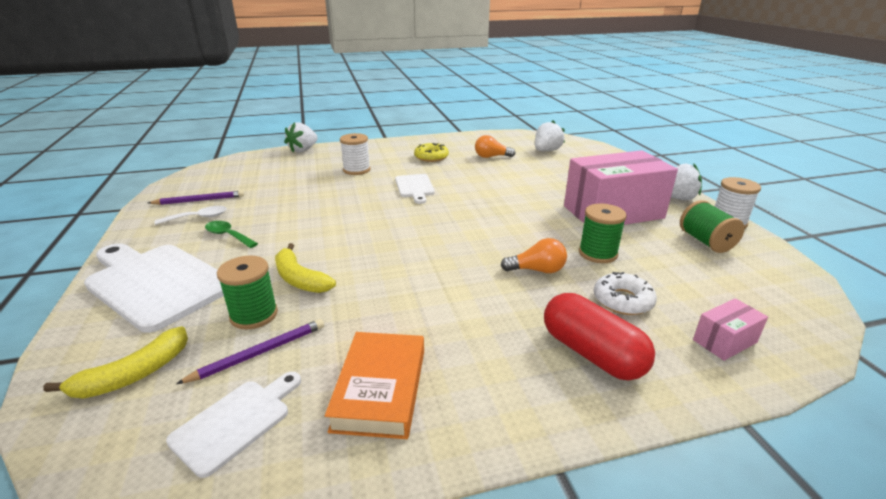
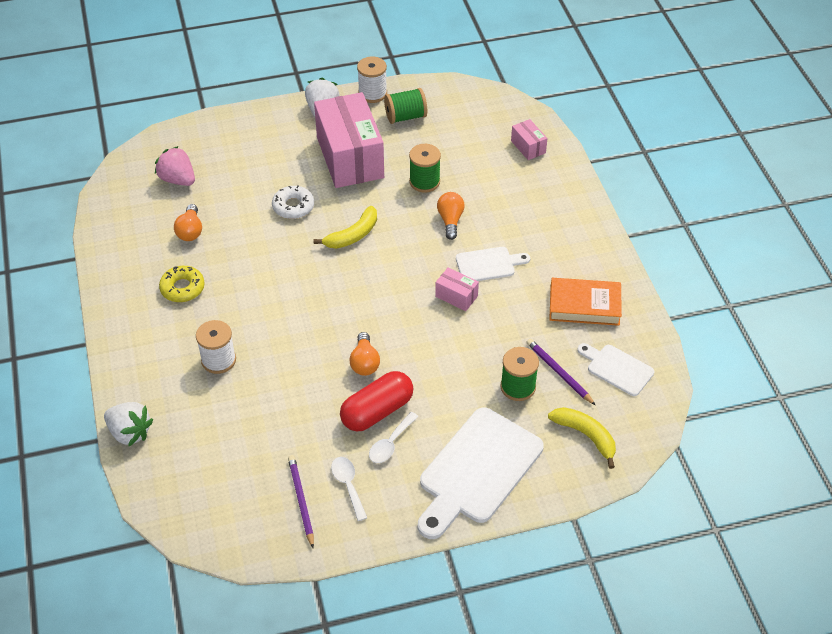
camera: 90 degrees left, 20 degrees up
(228, 235) = (390, 444): green spoon -> white spoon
(299, 279) = (467, 369): yellow banana -> yellow banana (352, 235)
(332, 223) = (364, 362): none -> orange light bulb
(411, 273) = (456, 296): none -> pink box
(415, 187) = (279, 301): white cutting board -> white cutting board (488, 264)
(546, 151) = (178, 179): white strawberry -> pink strawberry
(591, 353) = (544, 207): red capsule -> red capsule (377, 411)
(623, 300) = (488, 181): white donut -> white donut (293, 207)

